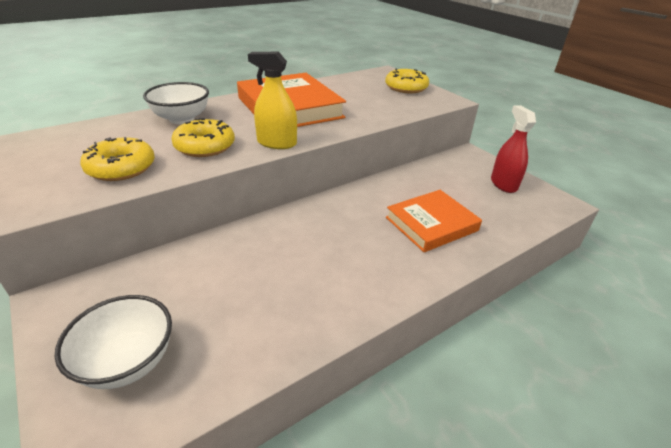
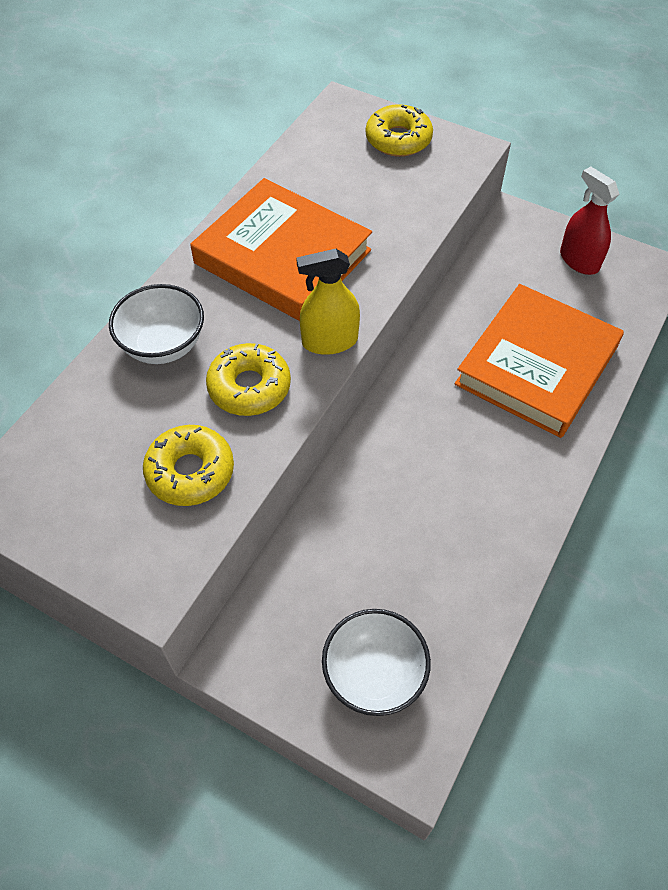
camera: 25 degrees left, 20 degrees up
(431, 224) = (536, 366): orange book -> orange book, size x1.53

